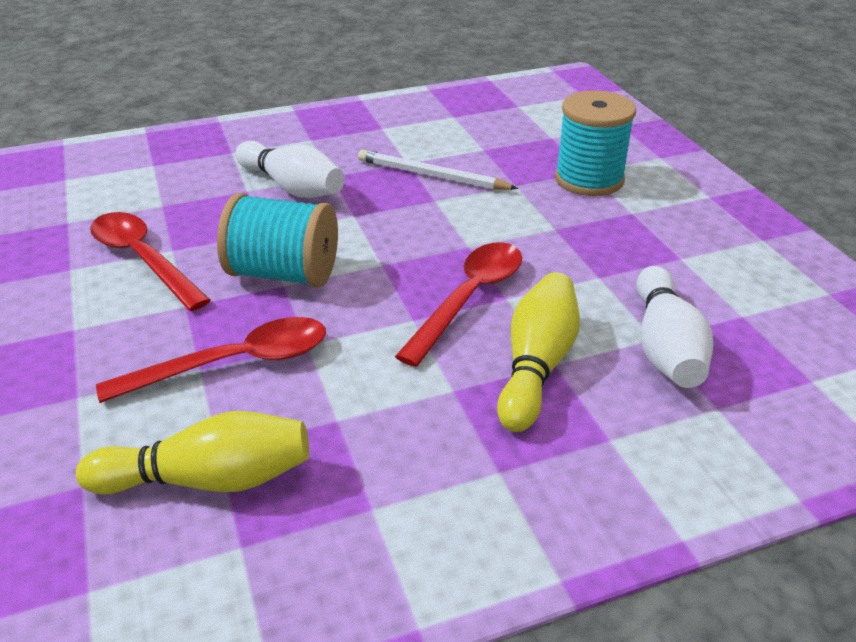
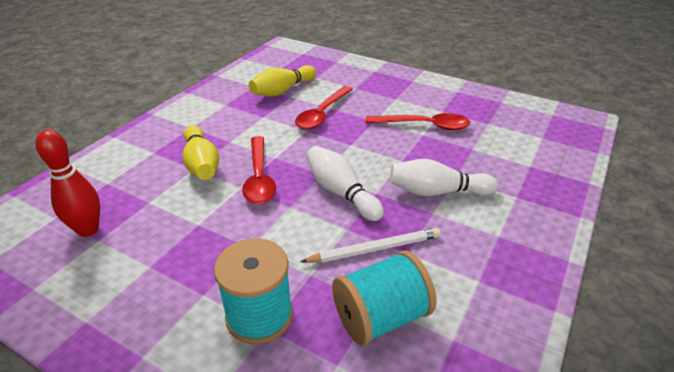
camera: 140 degrees right, 0 degrees up
(283, 273) = (358, 148): turquoise spool -> turquoise spool (381, 317)
(665, 346) = (141, 200): white bowling pin -> white bowling pin (341, 192)
(756, 335) = (88, 230): none -> red bowling pin

